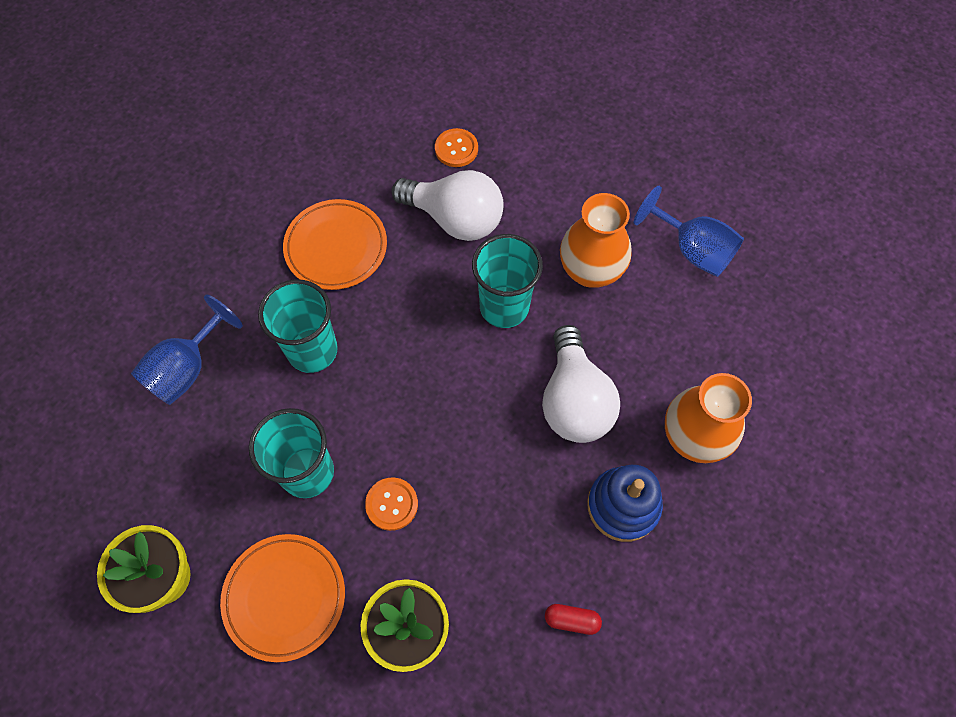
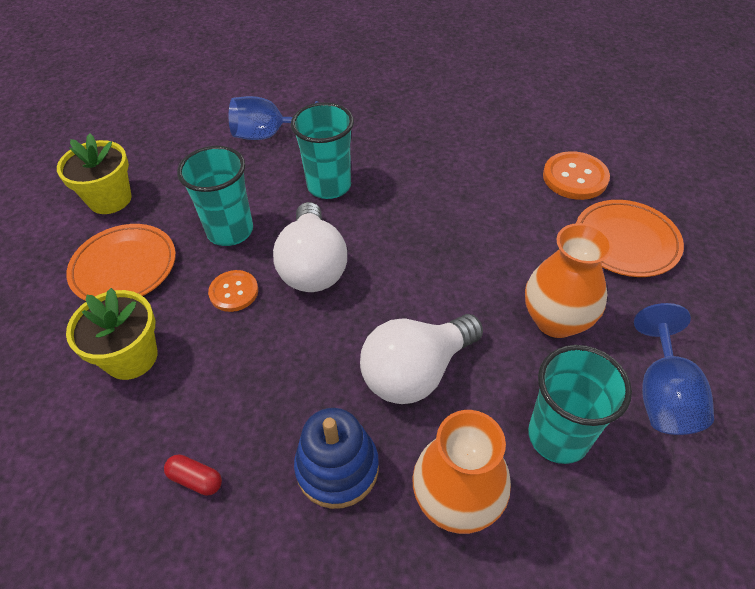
camera: 60 degrees right, 15 degrees down
(336, 247) = (422, 157): orange plate -> orange plate (626, 242)
(455, 219) = (512, 207): white light bulb -> white light bulb (313, 266)
(456, 149) = (575, 177): orange button -> orange button, size x1.51
(504, 307) = (463, 277): turquoise cup -> turquoise cup (558, 436)
(572, 620) = (196, 479): red capsule -> red capsule turned 45 degrees counterclockwise

